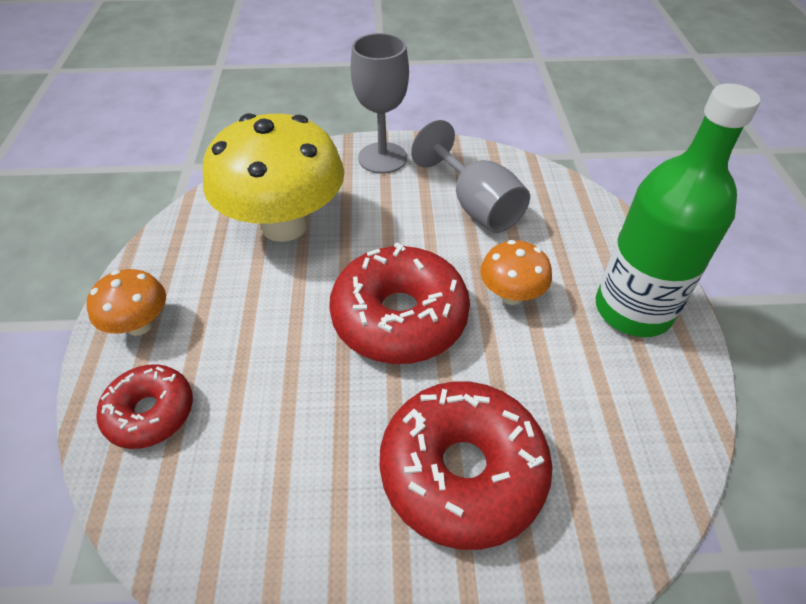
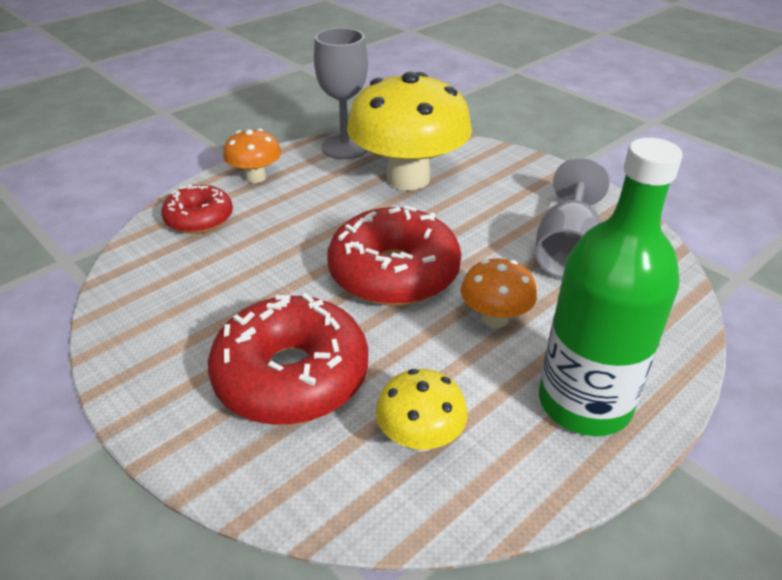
camera: 50 degrees right, 10 degrees down
(382, 158) = (542, 180): grey goblet -> grey goblet (345, 147)
(600, 426) = (420, 438): none -> yellow mushroom

